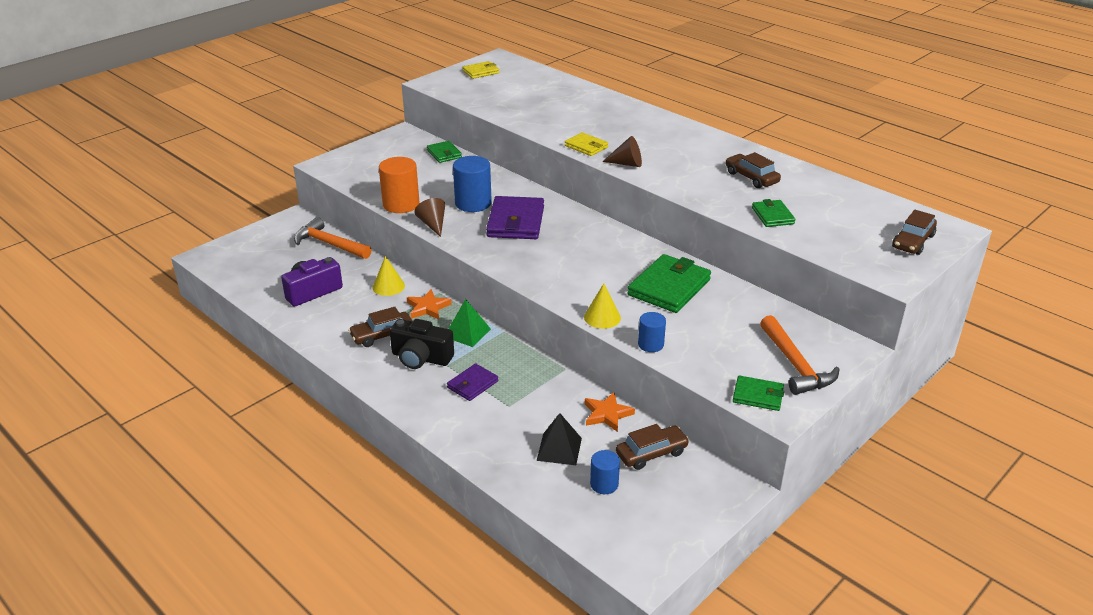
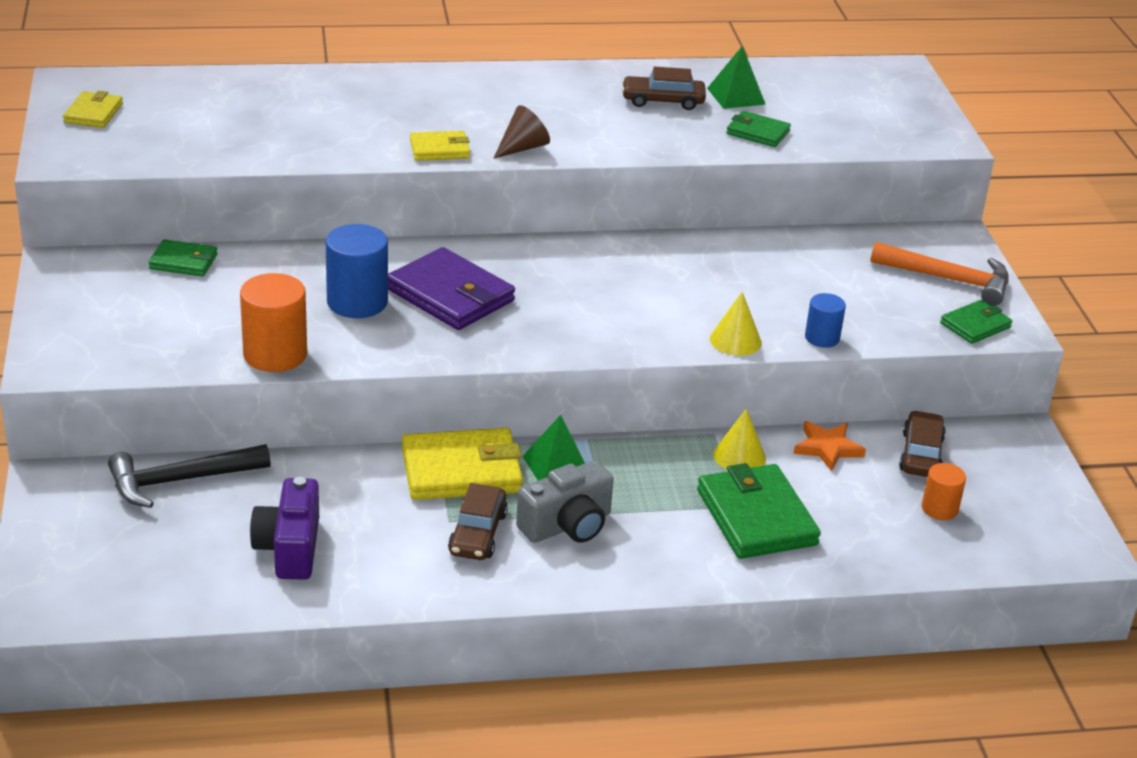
camera: 55 degrees left, 0 degrees up
(329, 244) = (180, 481): orange hammer -> black hammer
(388, 286) = (367, 479): yellow cone -> yellow cone (739, 456)
(421, 358) = (567, 525): black camera -> grey camera
(428, 307) = (461, 470): orange star -> yellow wallet
(433, 224) = (367, 354): brown cone -> none
(472, 384) = (668, 512): purple wallet -> none
(559, 449) = (853, 509): black pyramid -> none
(604, 484) = (939, 509): blue cylinder -> orange cylinder
(669, 287) = (729, 273): green wallet -> green wallet (756, 517)
(802, 194) = (736, 96): none -> green pyramid
(912, 241) = (898, 97): brown car -> none

